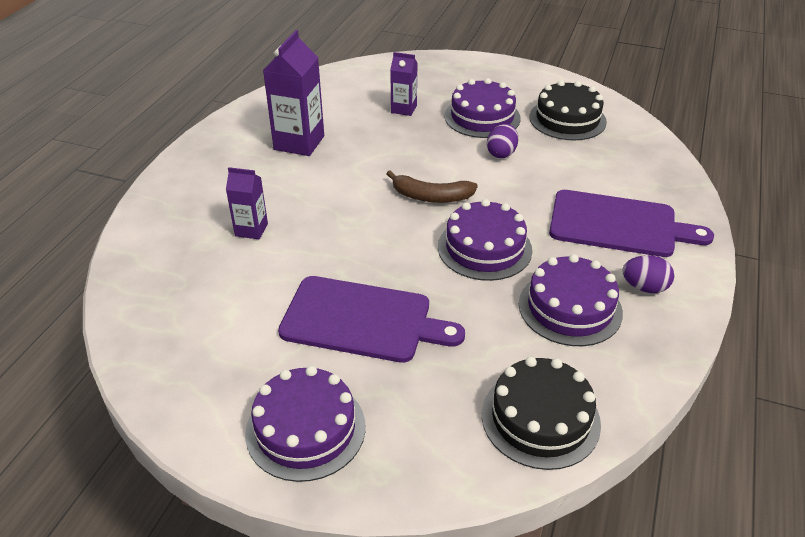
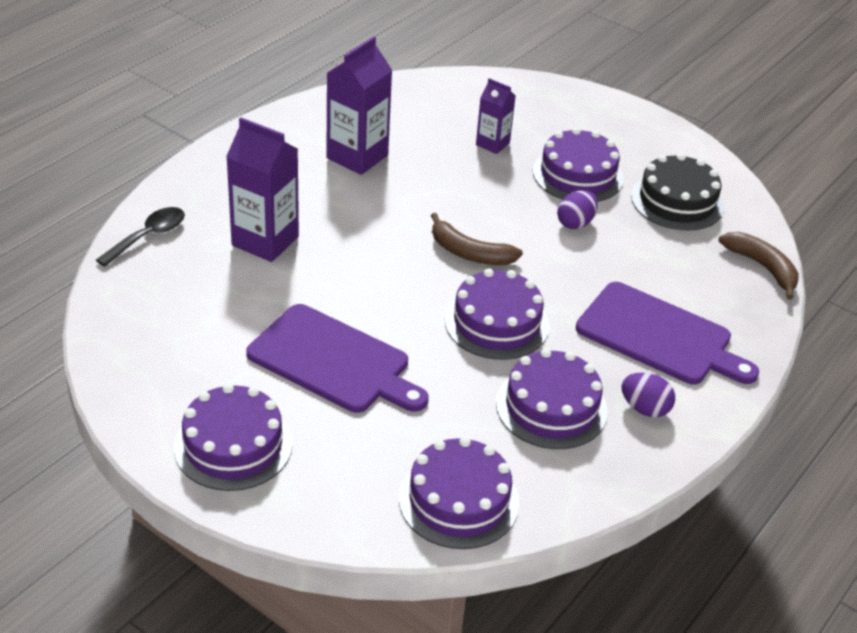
camera: 15 degrees right, 0 degrees up
(141, 252) = (148, 236): none -> black spoon
(251, 230) = (265, 241): purple carton -> purple carton, size x1.73
(540, 418) = (459, 500): black cake -> purple cake
(659, 152) = (762, 267): none -> brown banana

